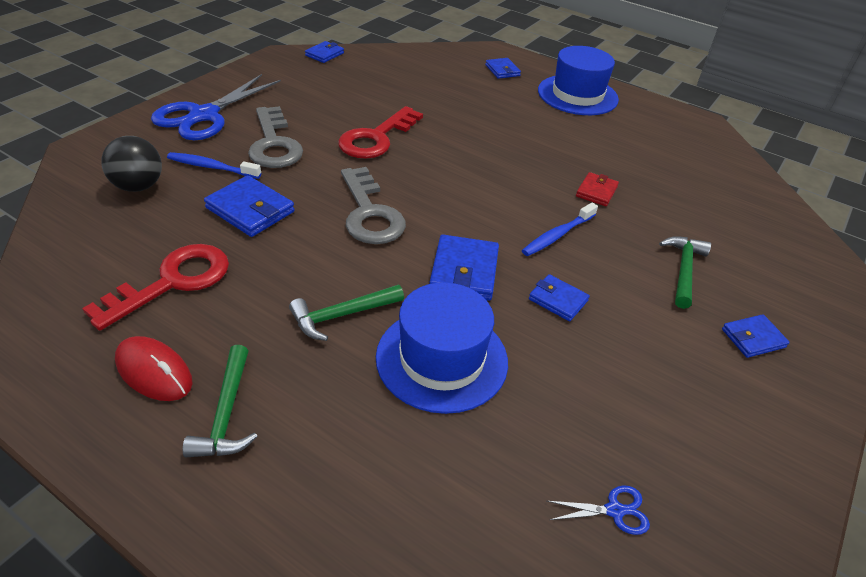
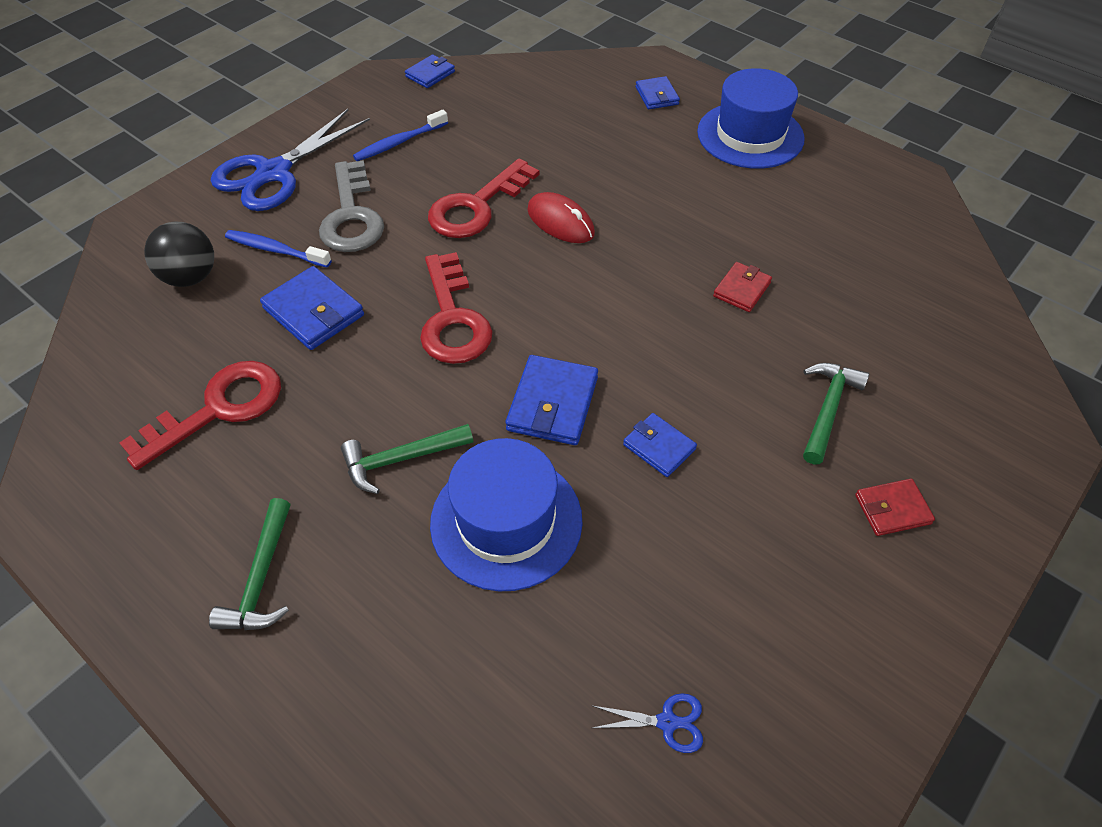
camera: 10 degrees right, 10 degrees up
(154, 372) = (190, 523): red mouse -> red mouse (560, 222)
(370, 213) = (452, 319): grey key -> red key
(557, 235) = (678, 354): blue toothbrush -> blue toothbrush (399, 142)
(753, 338) = (892, 509): blue wallet -> red wallet

